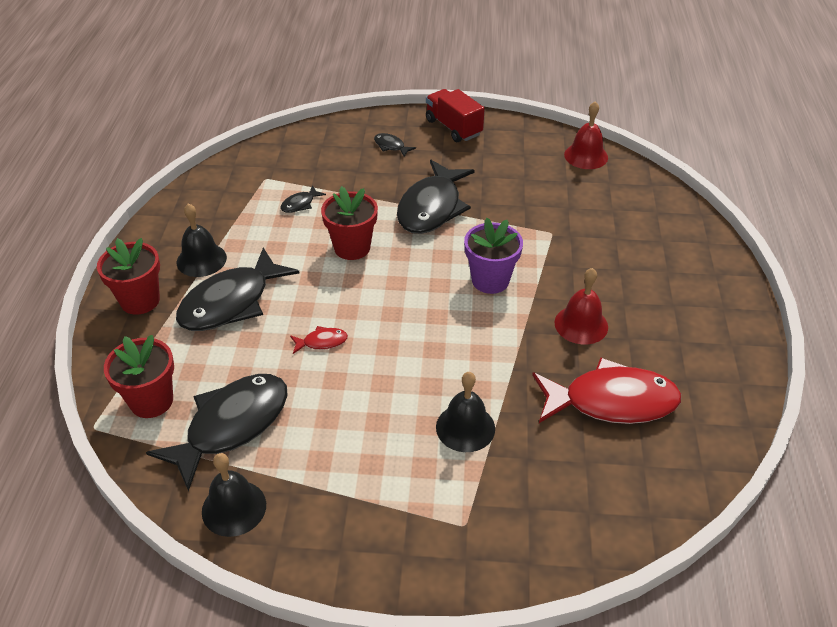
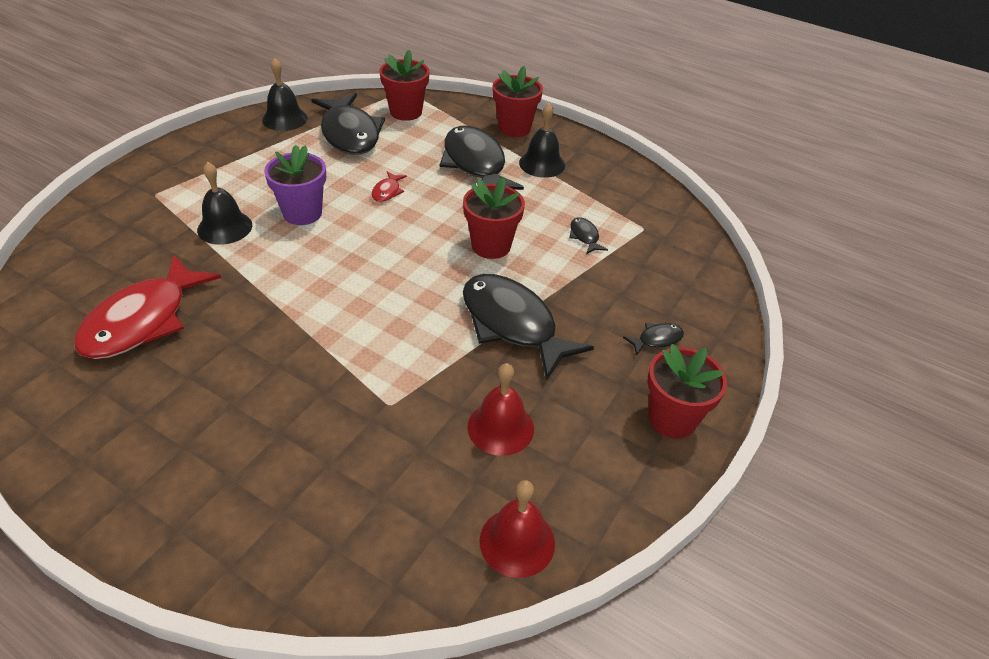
camera: 115 degrees right, 0 degrees up
(453, 127) = (672, 419): red truck -> red flower pot
(490, 280) = (363, 316): purple flower pot -> purple flower pot (302, 213)
(581, 324) = (242, 351): red bell -> red bell (500, 427)

